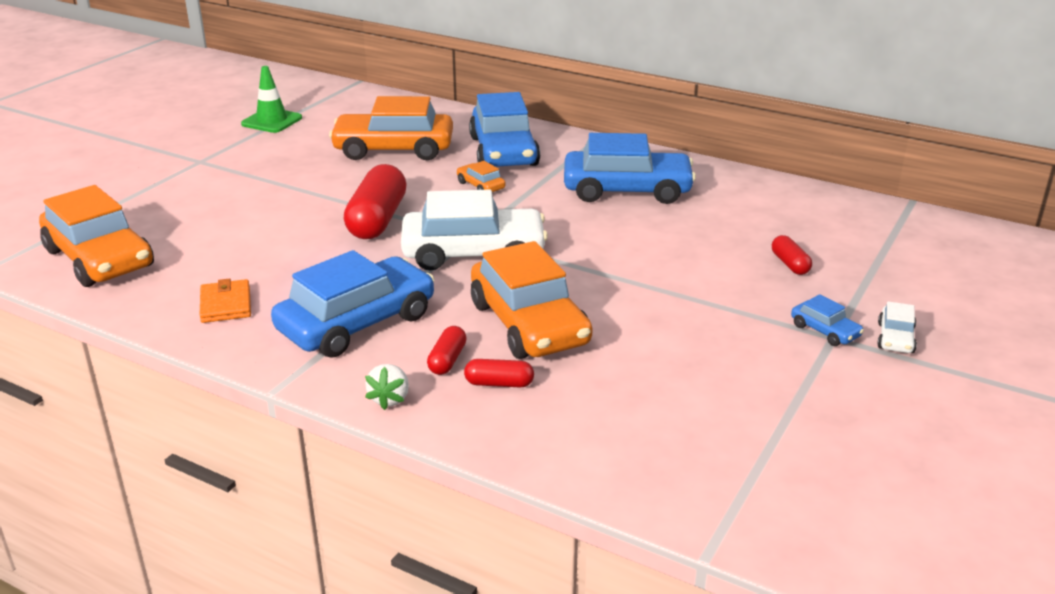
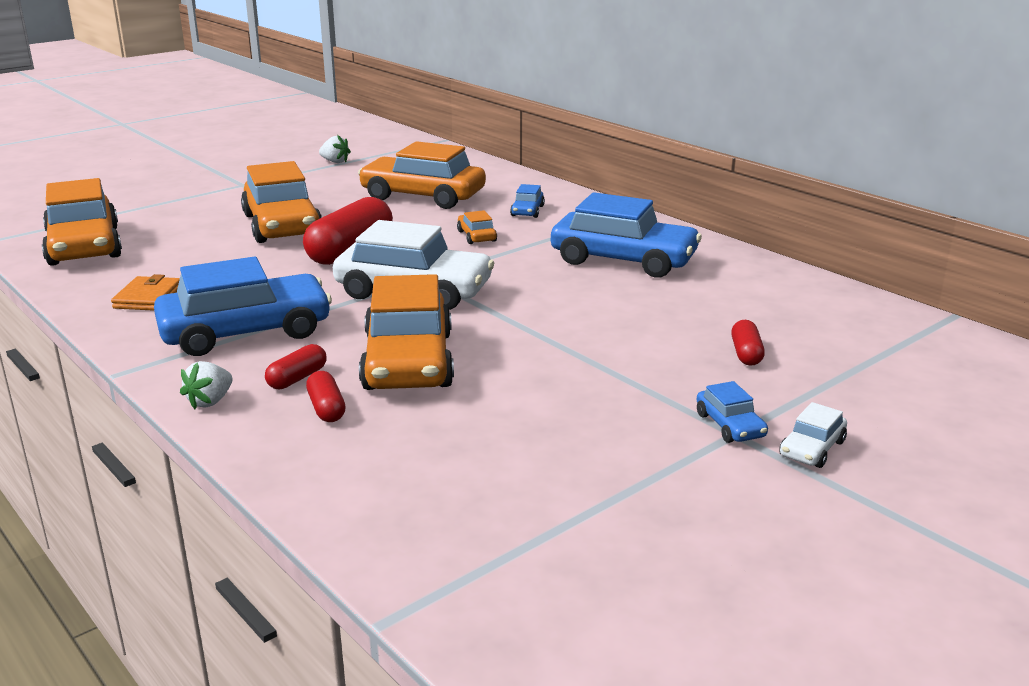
camera: 20 degrees right, 5 degrees down
(272, 121) = (335, 162): green traffic cone -> white strawberry
(285, 202) = (282, 225): none -> orange car
(499, 383) = (326, 408): red capsule -> red capsule turned 45 degrees clockwise
(503, 151) = (527, 211): blue car -> blue car, size x0.44

